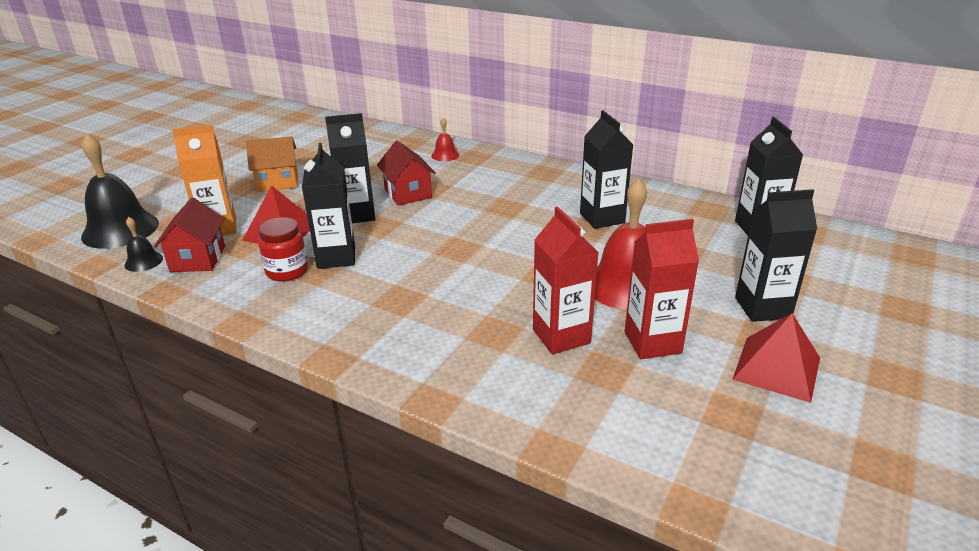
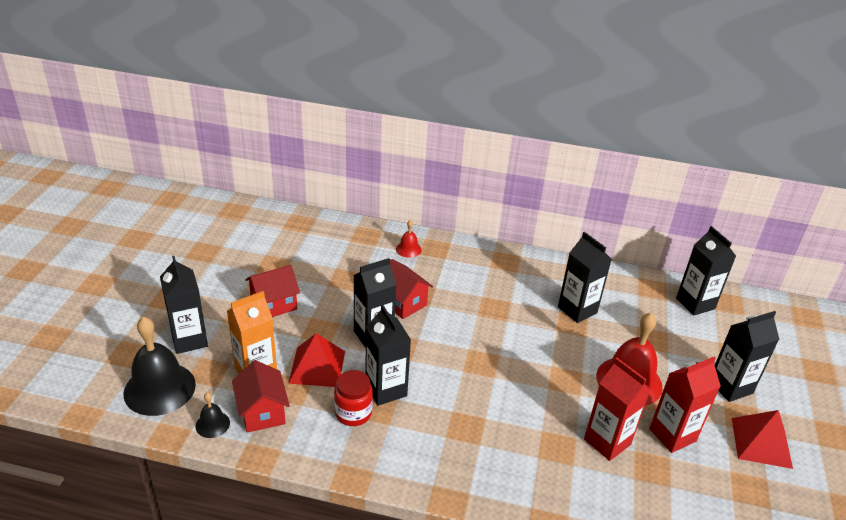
camera: 20 degrees left, 5 degrees up
(178, 199) = (189, 340): none -> black carton
(278, 182) = (274, 304): orange house -> red house

